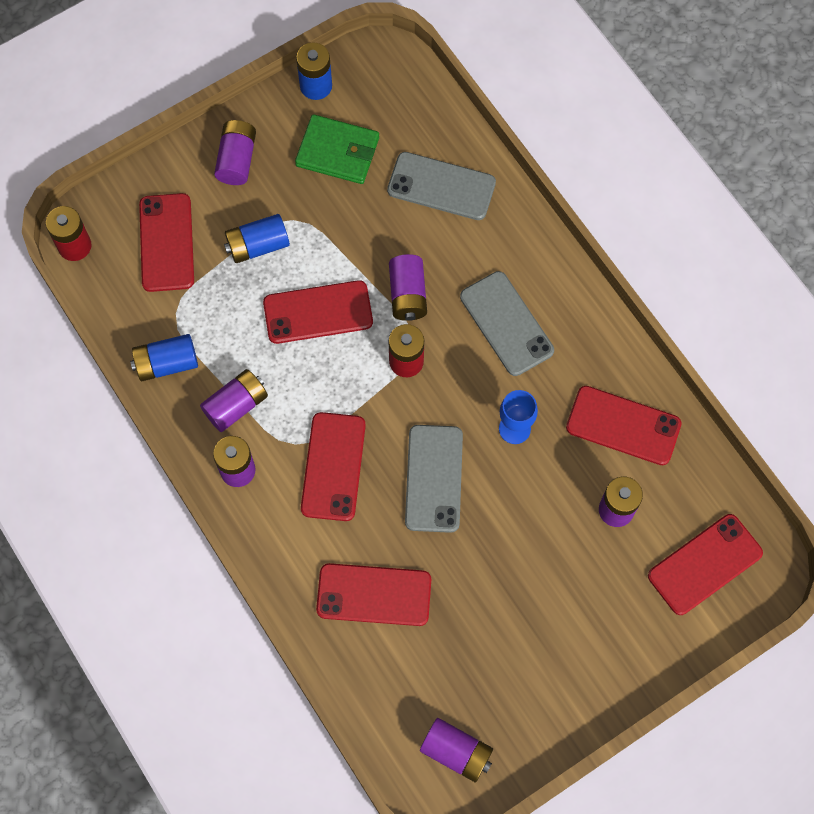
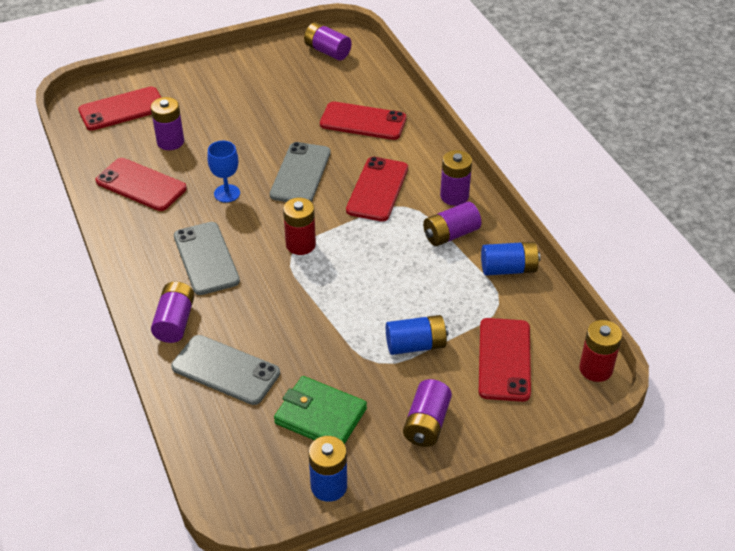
camera: 170 degrees left, 25 degrees down
(318, 312) = (369, 287): red phone -> none
(407, 294) = (285, 289): purple battery -> purple battery (175, 322)

